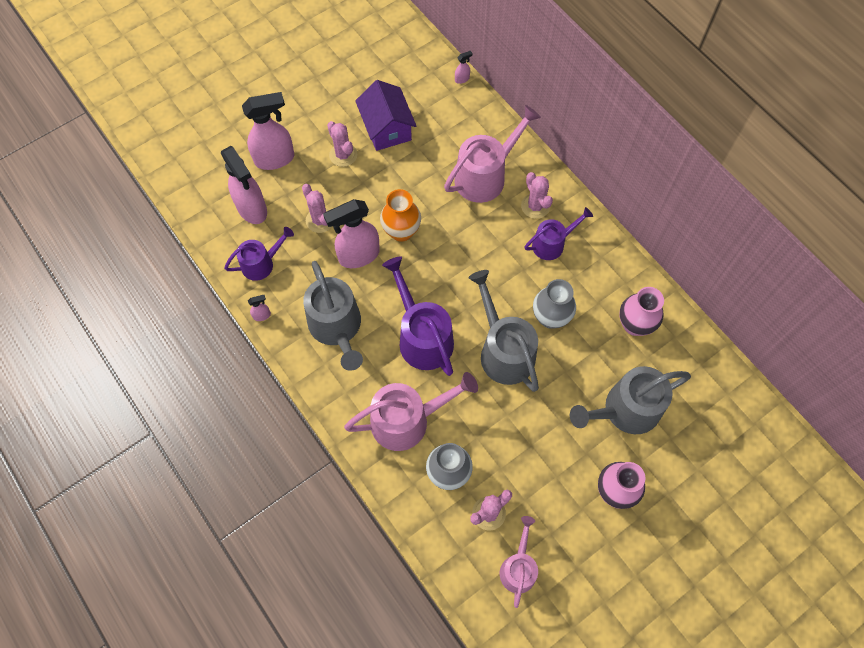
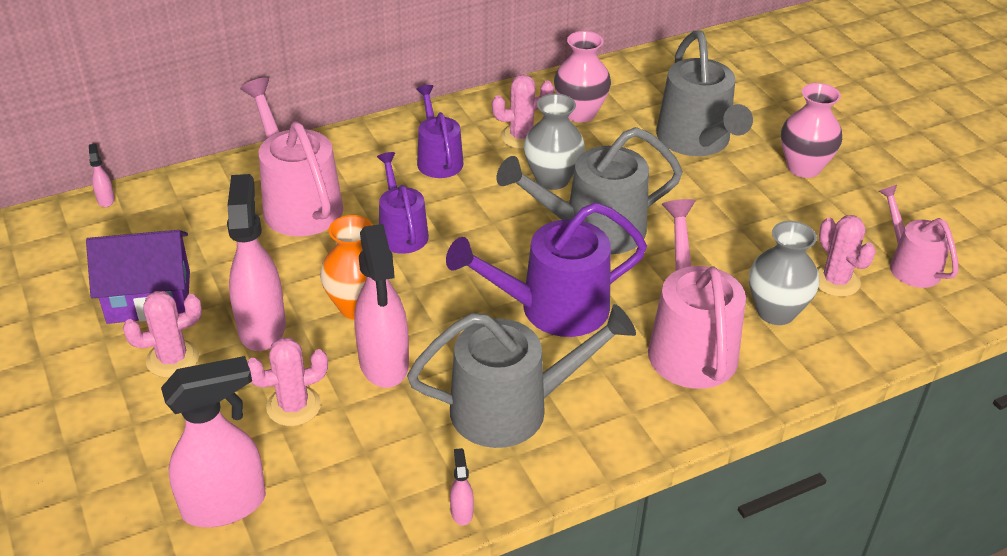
camera: 80 degrees left, 25 degrees down
(261, 263) = (352, 502): purple watering can -> purple watering can (401, 232)
(275, 159) = (129, 457): pink spray bottle -> pink spray bottle (262, 327)
(518, 568) = (910, 265): pink watering can -> pink watering can turned 45 degrees clockwise
(535, 206) = (371, 164): pink cactus -> pink cactus (521, 137)

